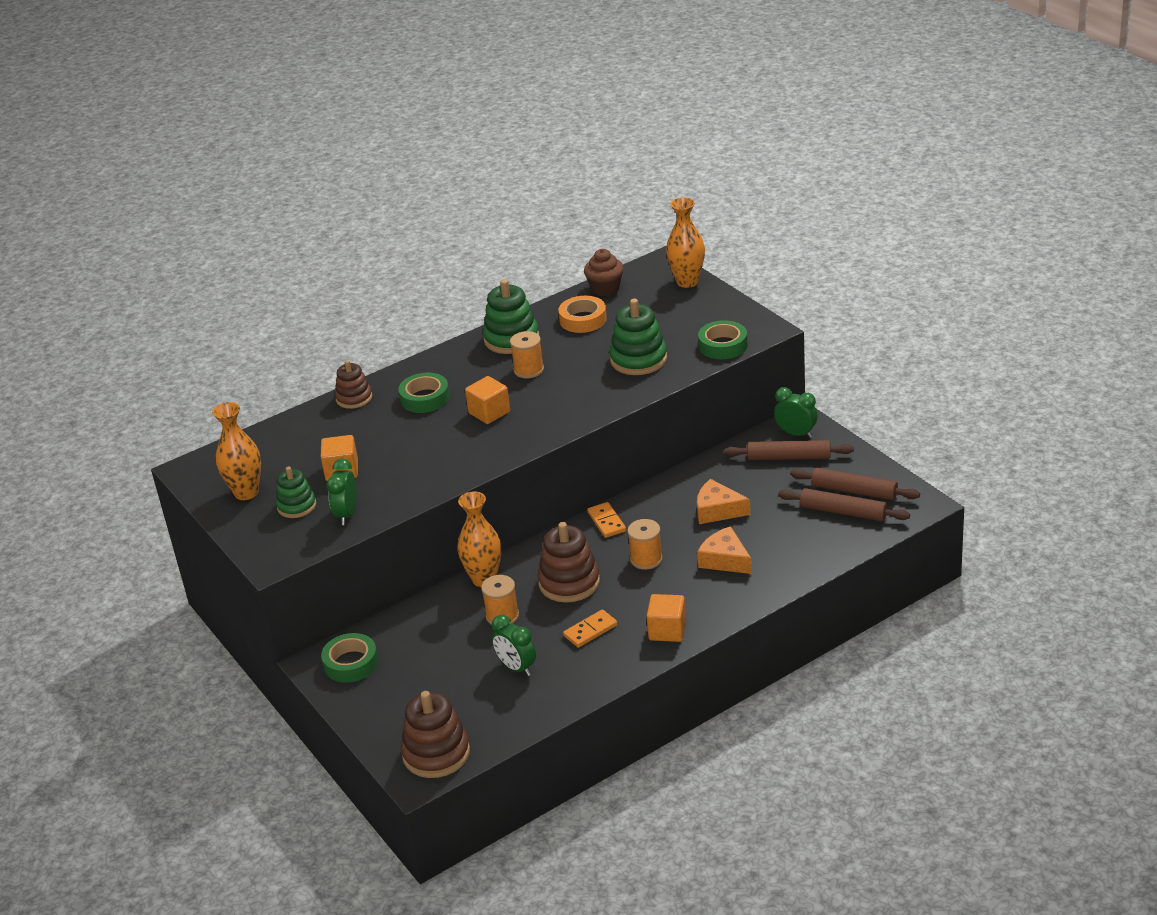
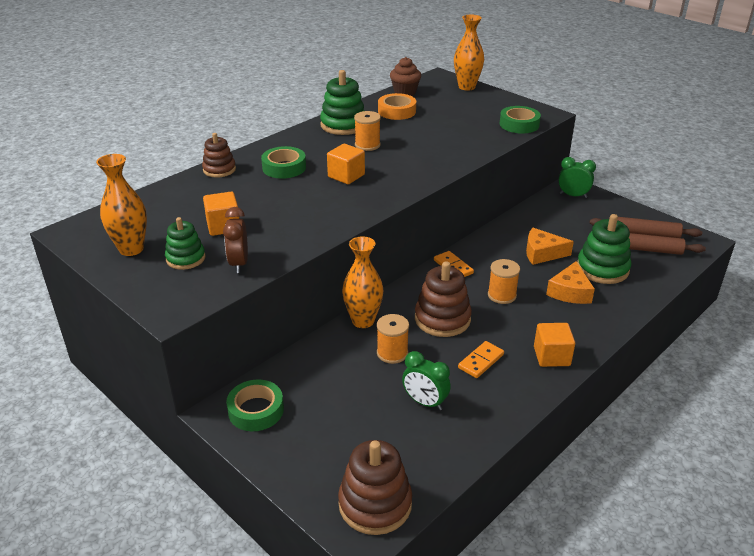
camera: 15 degrees left, 0 degrees up
(347, 514) = (239, 263): green clock -> brown clock
(638, 359) = (456, 135): green stacking toy -> green stacking toy (602, 269)
(725, 560) = (570, 292): orange cheese -> orange cheese turned 105 degrees counterclockwise
(789, 457) = (577, 212): brown rolling pin -> none

